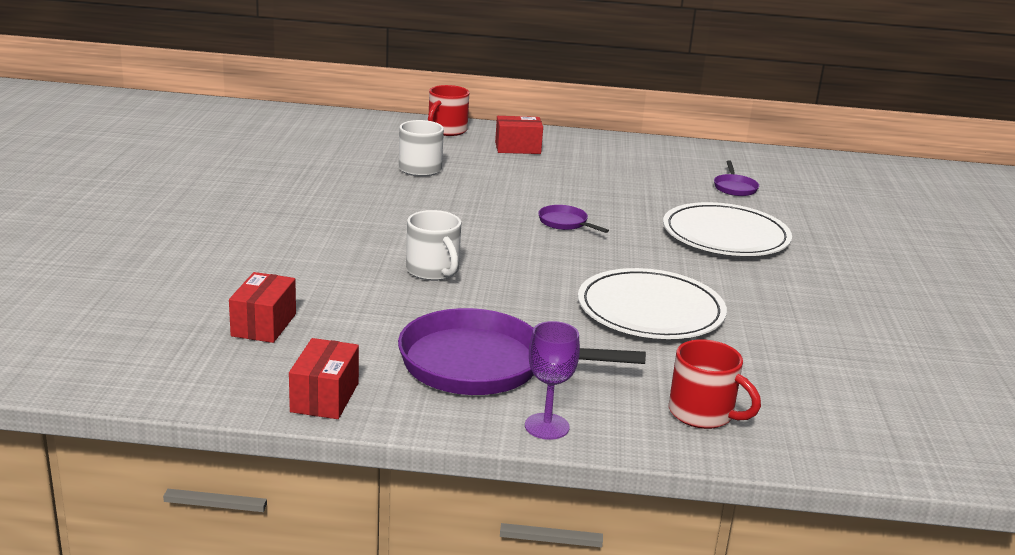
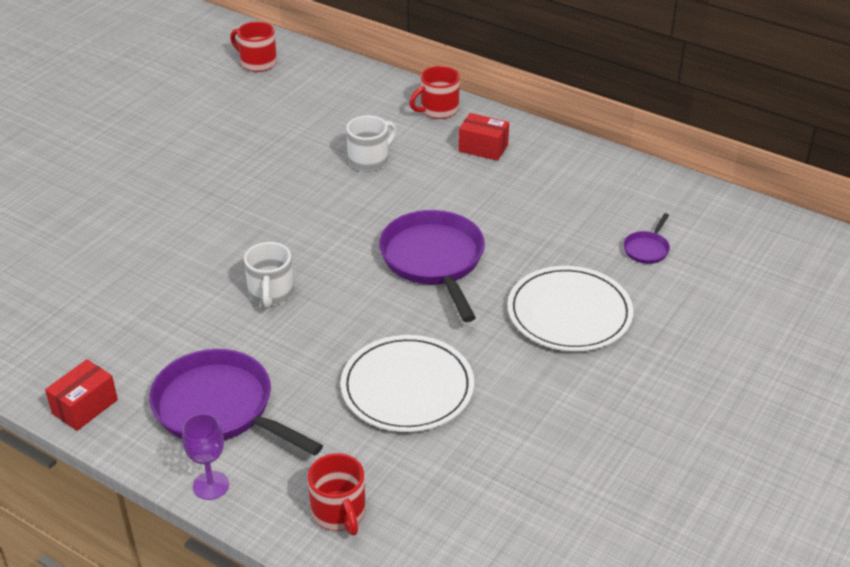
camera: 30 degrees right, 15 degrees up
(226, 120) = (257, 63): none -> red mug
(264, 325) = (101, 320): red box -> none
(565, 223) = (434, 260): purple pan -> purple pan, size x2.27

